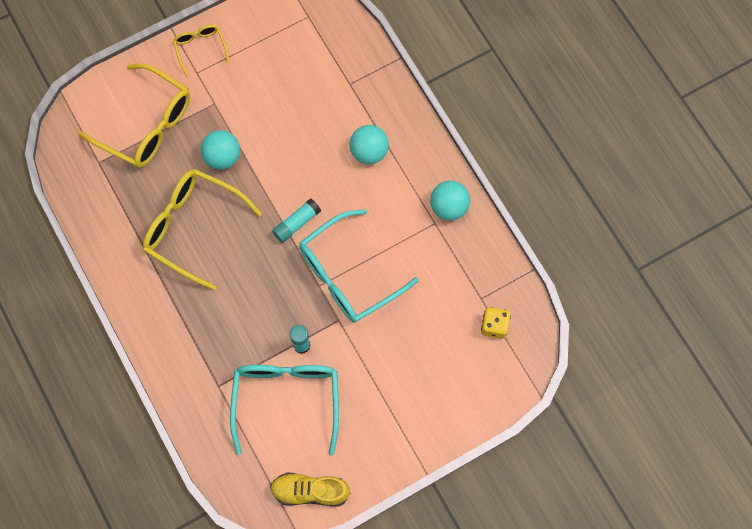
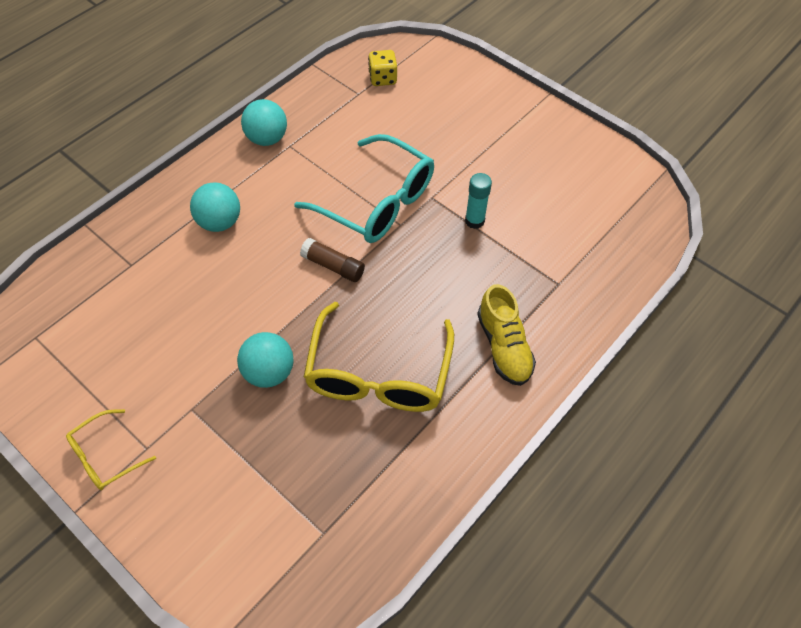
camera: 110 degrees left, 15 degrees down
(146, 124) = (245, 487): yellow glasses -> none
(286, 400) = (540, 217): turquoise glasses -> none
(296, 223) = (333, 266): turquoise glue stick -> brown glue stick
(310, 491) = (618, 172): yellow shoe -> yellow shoe (503, 346)

